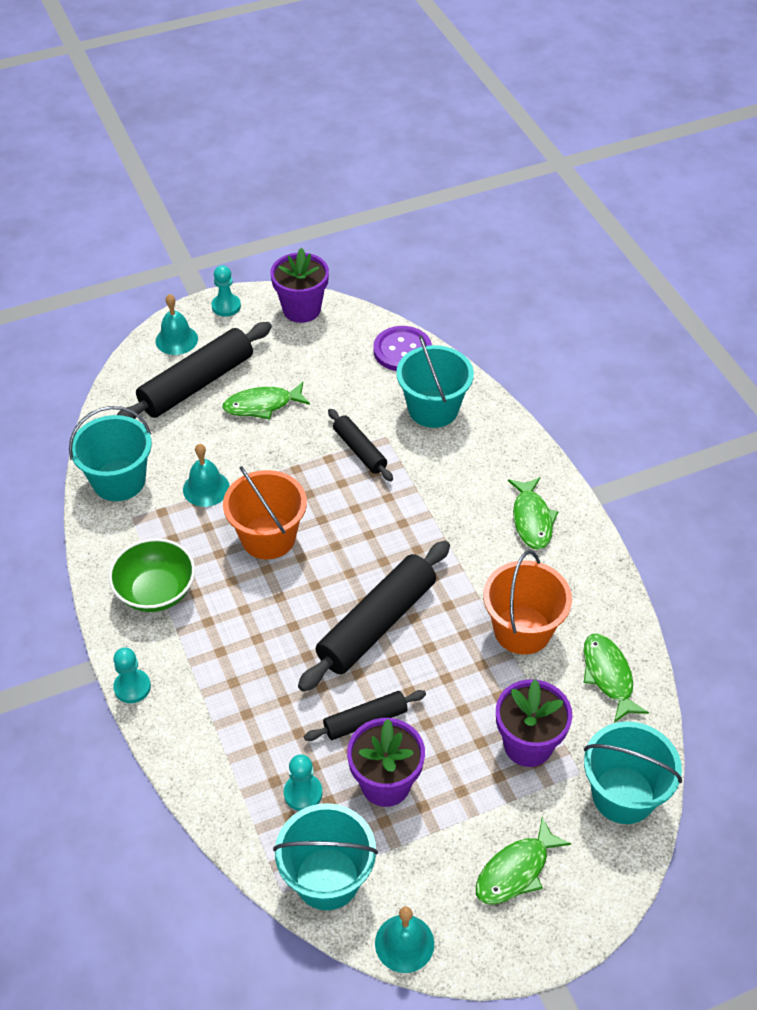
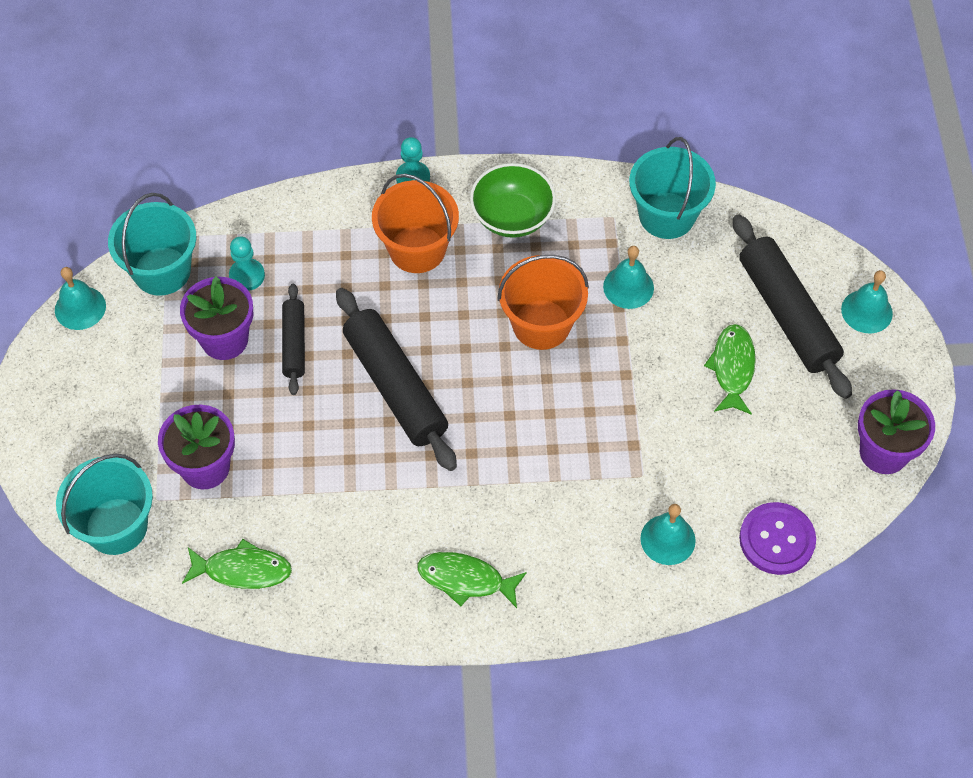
camera: 110 degrees right, 10 degrees up
(226, 306) = (911, 374): turquoise pawn -> none
(360, 450) = (630, 443): black rolling pin -> none
(433, 409) = (668, 539): turquoise bucket -> turquoise bell
(516, 870) = (95, 410): green fish -> none
(522, 630) = (330, 513): orange bucket -> orange bucket (417, 249)

